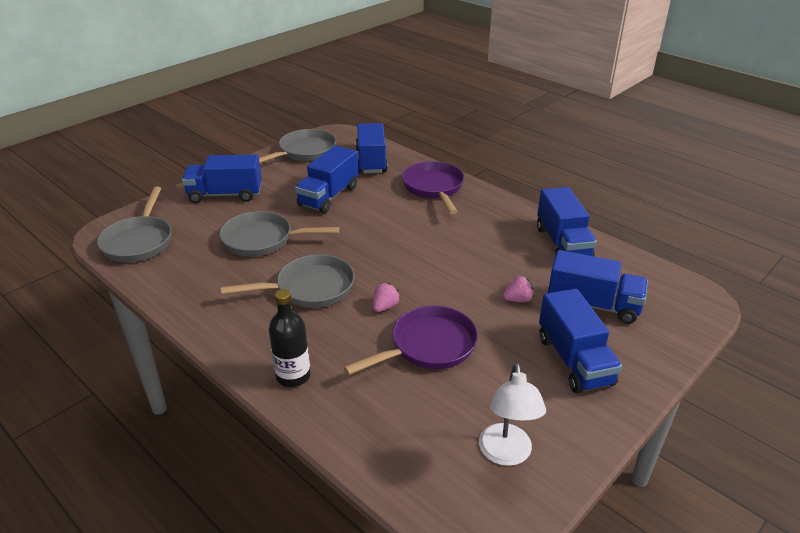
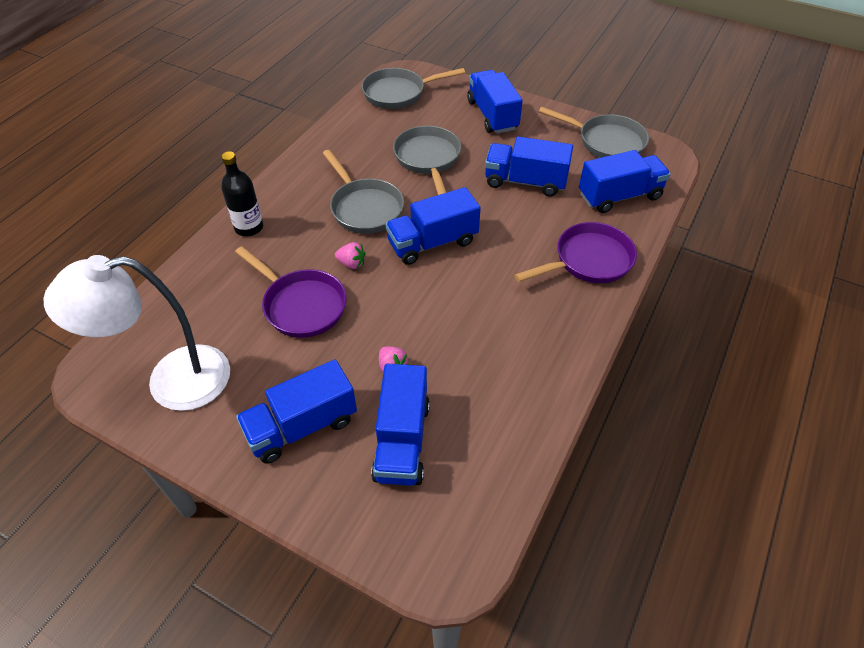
camera: 75 degrees right, 15 degrees up
(506, 454) = (171, 381): white lamp -> white lamp, size x1.66
(562, 244) = (520, 402): blue truck -> blue truck (432, 243)

